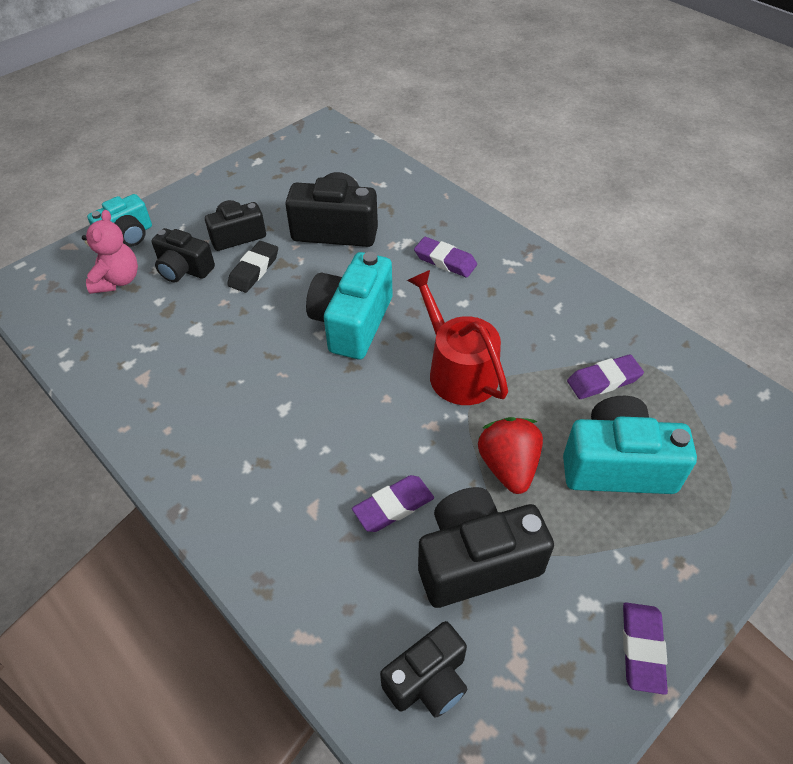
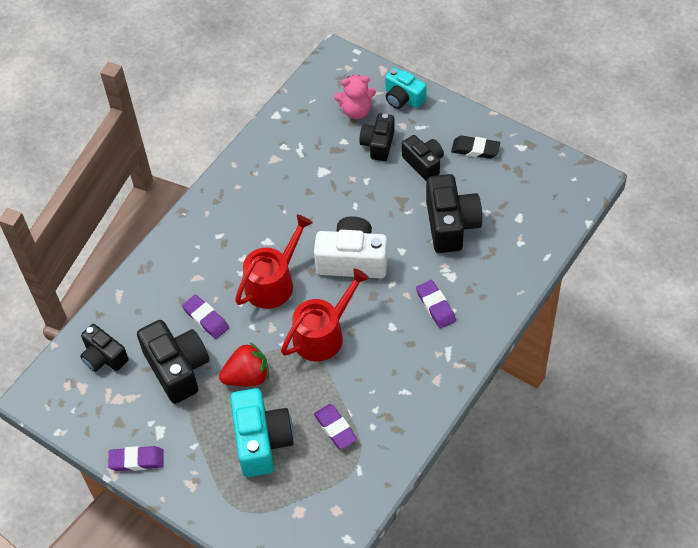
camera: 80 degrees right, 5 degrees up
(254, 270) = (389, 186): black eraser -> black eraser (475, 149)
(352, 322) = (352, 260): turquoise camera -> white camera
(357, 411) = (273, 282): none -> red watering can
(445, 260) = (435, 306): purple eraser -> purple eraser turned 45 degrees counterclockwise

